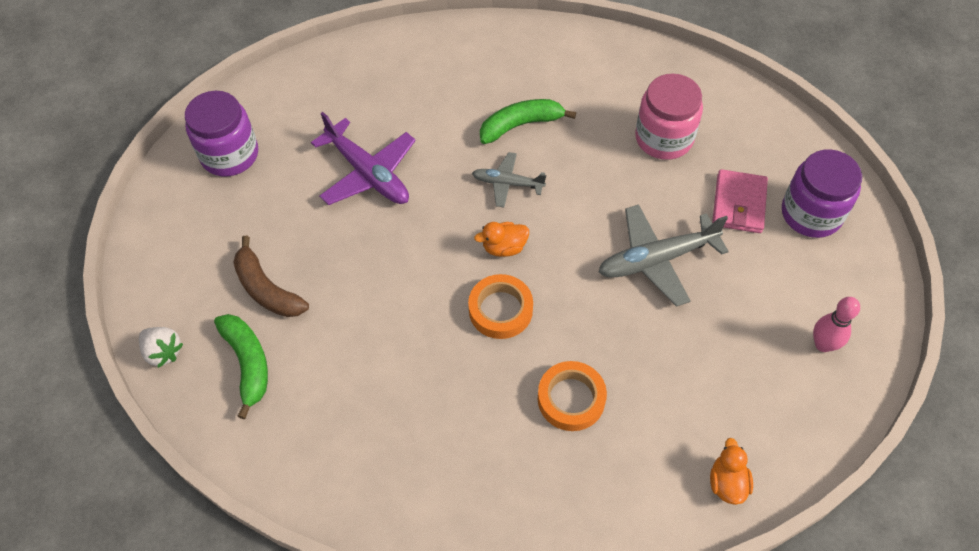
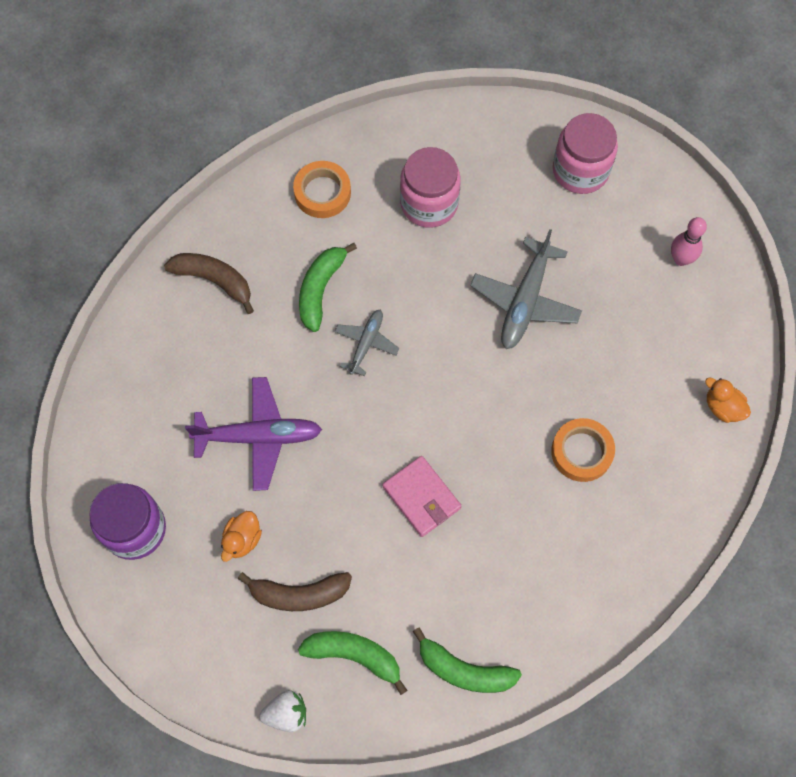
camera: 50 degrees left, 10 degrees up
(300, 452) = (464, 670): none -> green banana
(461, 62) = (214, 280): none -> brown banana
(500, 310) = (470, 440): orange tape -> orange tape (322, 193)
(504, 247) = (420, 394): orange duck -> orange duck (242, 540)
(508, 183) = (366, 344): grey plane -> grey plane turned 150 degrees clockwise
(739, 204) = (530, 207): pink wallet -> pink wallet (421, 497)
(811, 213) = (580, 170): purple jar -> pink jar

